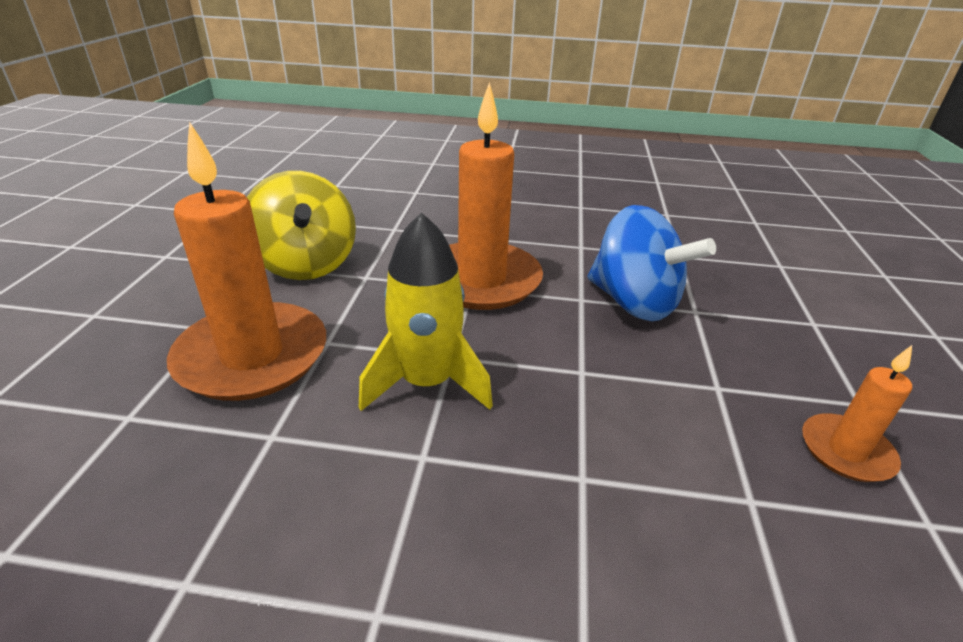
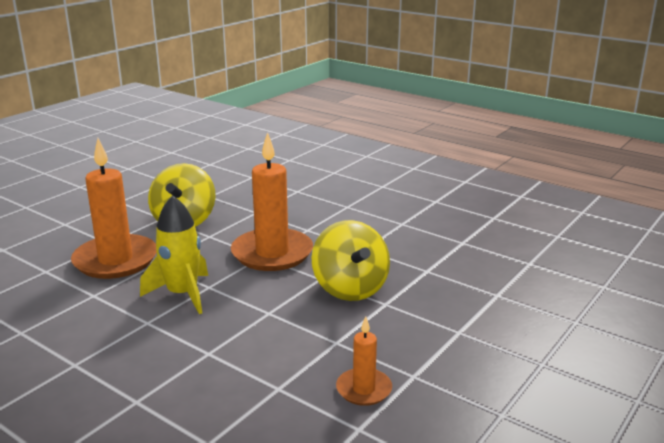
camera: 30 degrees right, 10 degrees down
(634, 303) = (350, 289): blue spinning top -> yellow spinning top

